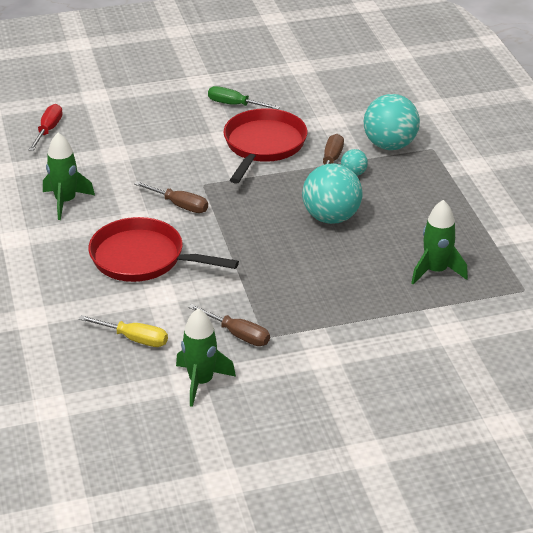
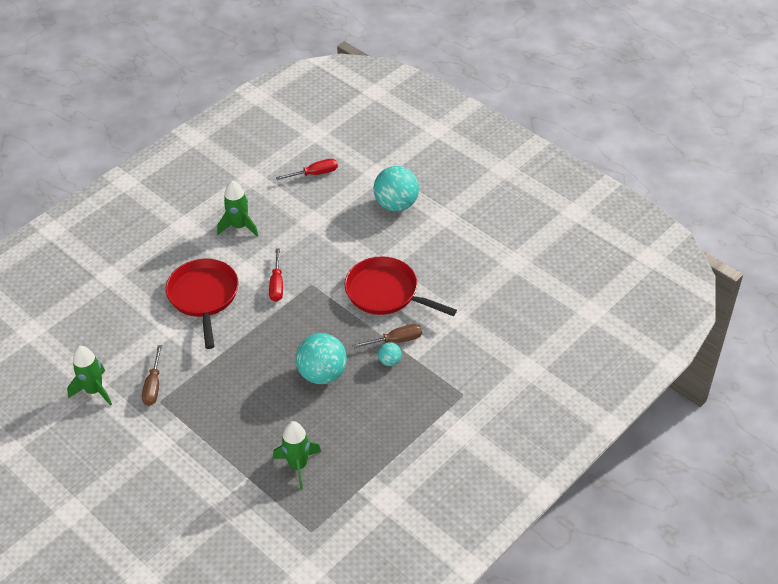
camera: 60 degrees right, 10 degrees up
(135, 339) = (117, 336): yellow screwdriver -> none
(180, 205) = (277, 285): brown screwdriver -> red screwdriver
(234, 104) = (427, 250): green screwdriver -> none
(263, 145) = (386, 293): red pan -> red pan turned 135 degrees counterclockwise
(389, 145) = (446, 366): turquoise ball -> turquoise ball (396, 204)

